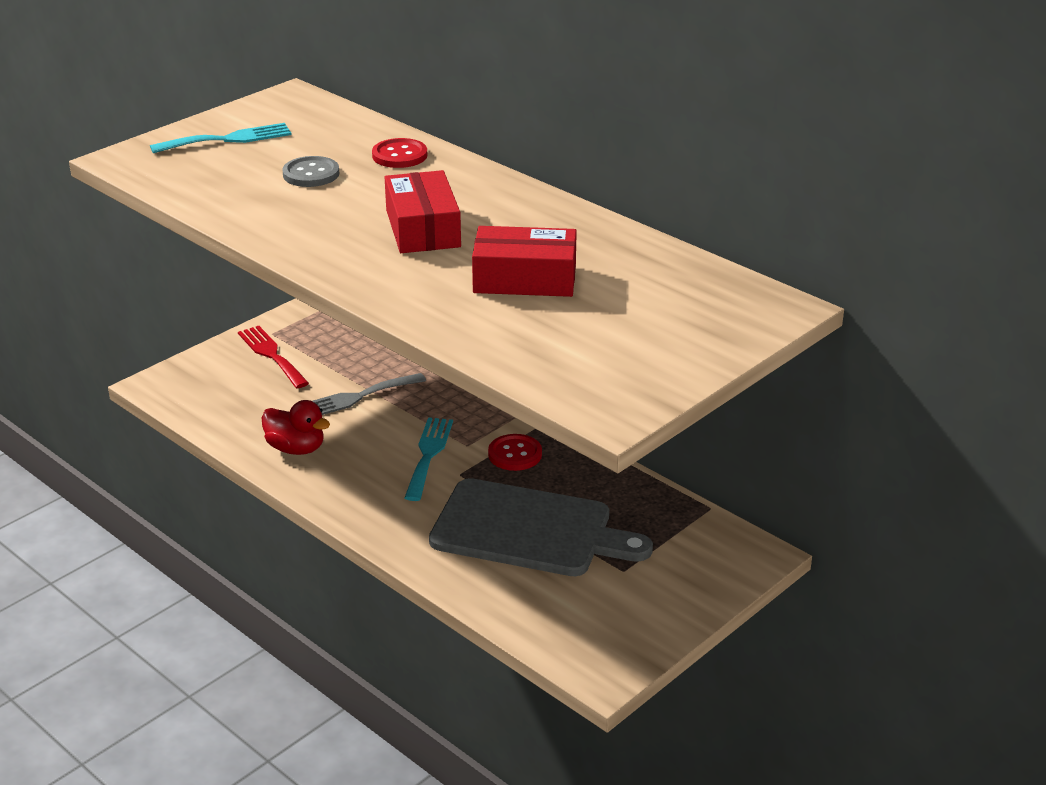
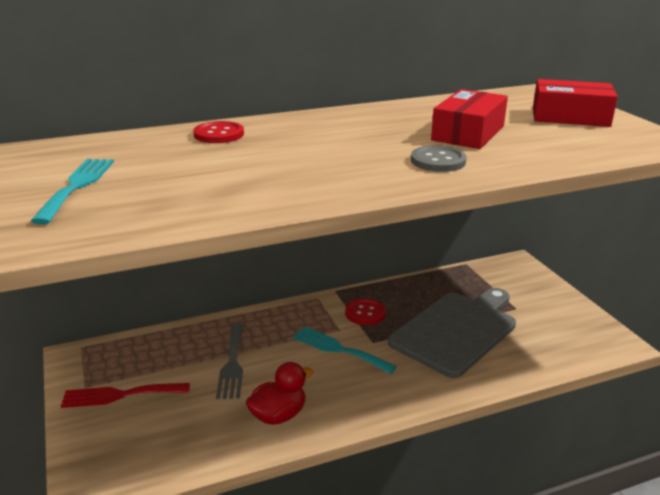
camera: 65 degrees left, 5 degrees down
(311, 174) = (207, 166): grey button -> grey button (438, 161)
(423, 228) = (359, 147): red box -> red box (570, 117)

